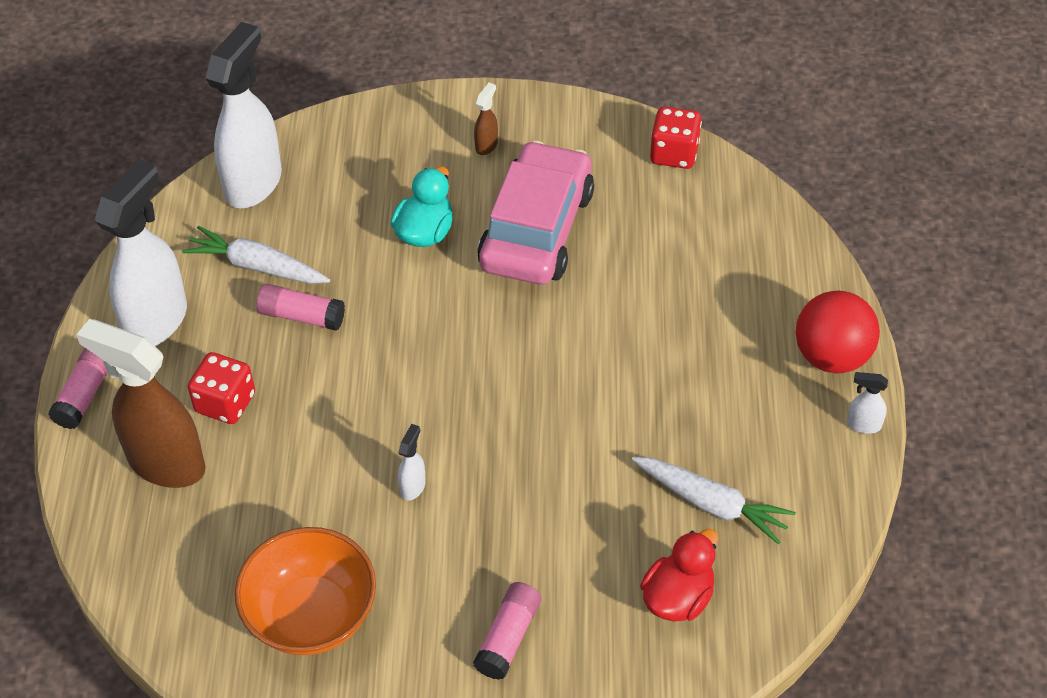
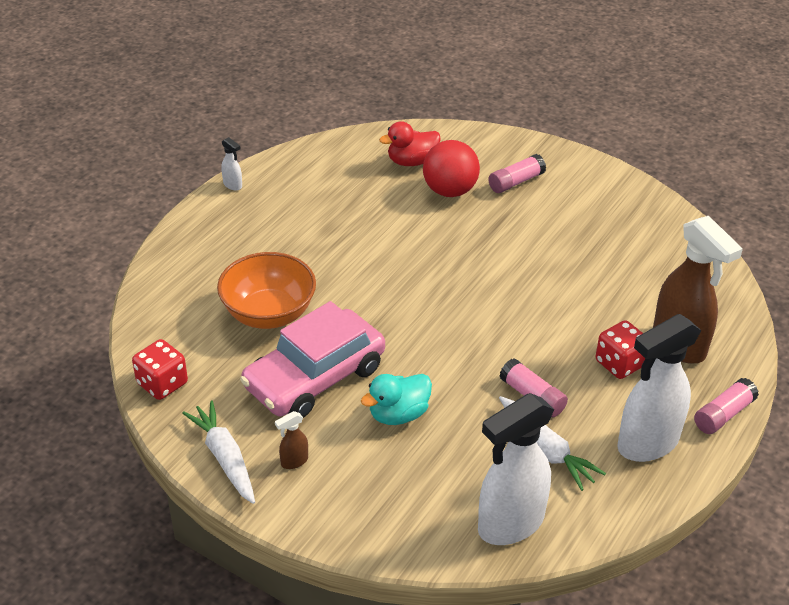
camera: 150 degrees left, 10 degrees down
(311, 616) = (621, 232): orange bowl -> orange bowl (269, 314)
(413, 486) = (521, 265): white spray bottle -> none
(712, 504) = (354, 188): white carrot -> white carrot (224, 458)
(832, 356) = (209, 221): red ball -> red ball (449, 191)

